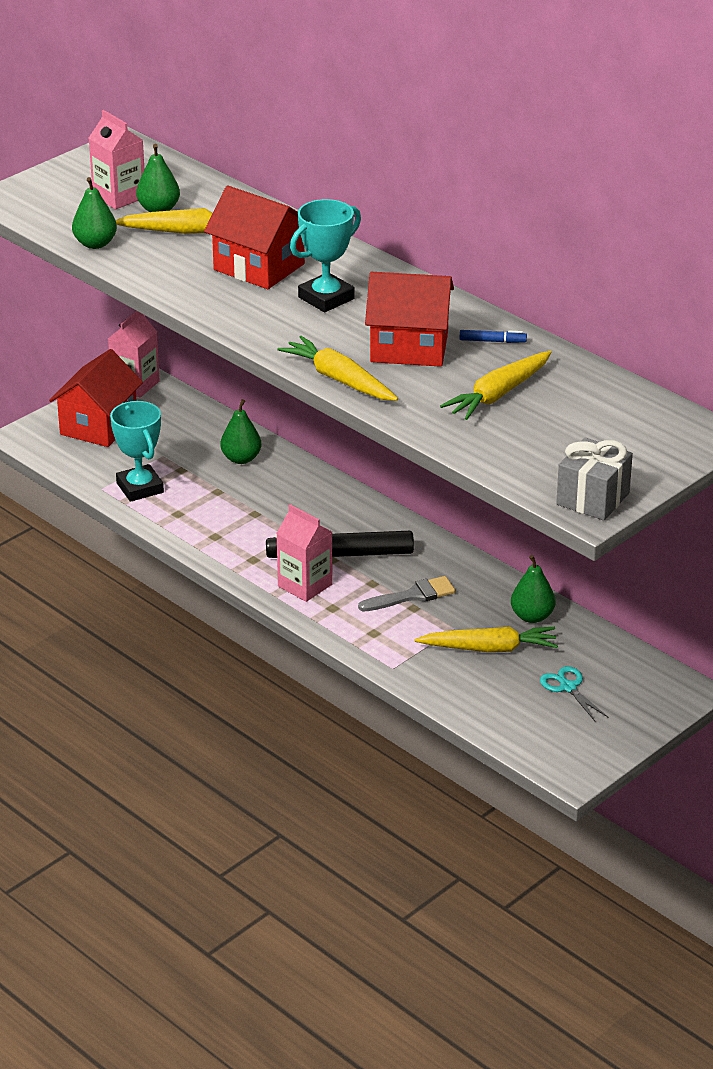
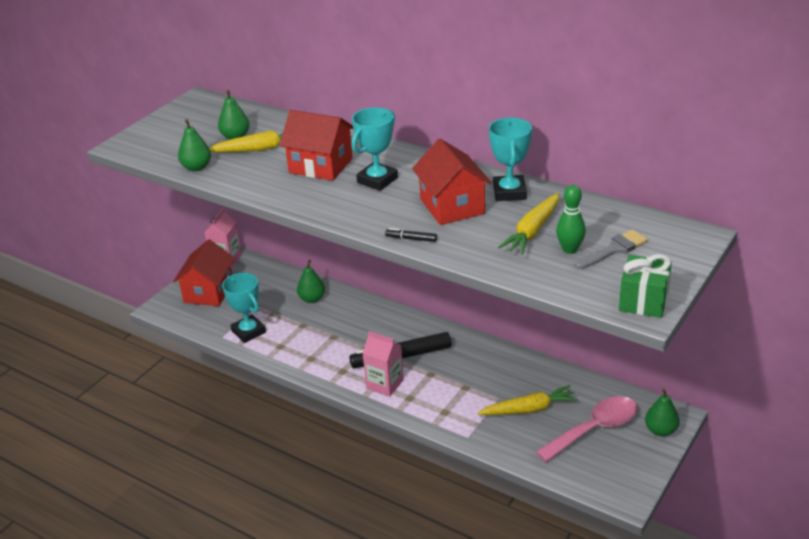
camera: 10 degrees left, 0 degrees up
(119, 197) = (204, 132): pink carton -> none
(339, 379) = (411, 239): yellow carrot -> black marker
(409, 347) = (452, 206): red house -> red house turned 75 degrees clockwise
(412, 595) = (461, 378): grey brush -> grey brush (614, 249)
(492, 341) = (509, 192): blue marker -> turquoise trophy
(532, 616) = (548, 379): green pear -> green pear (660, 430)
(534, 424) = (570, 249): none -> green bowling pin
(568, 687) = (595, 429): turquoise scissors -> pink spoon
(593, 499) = (643, 301): grey gift -> green gift

